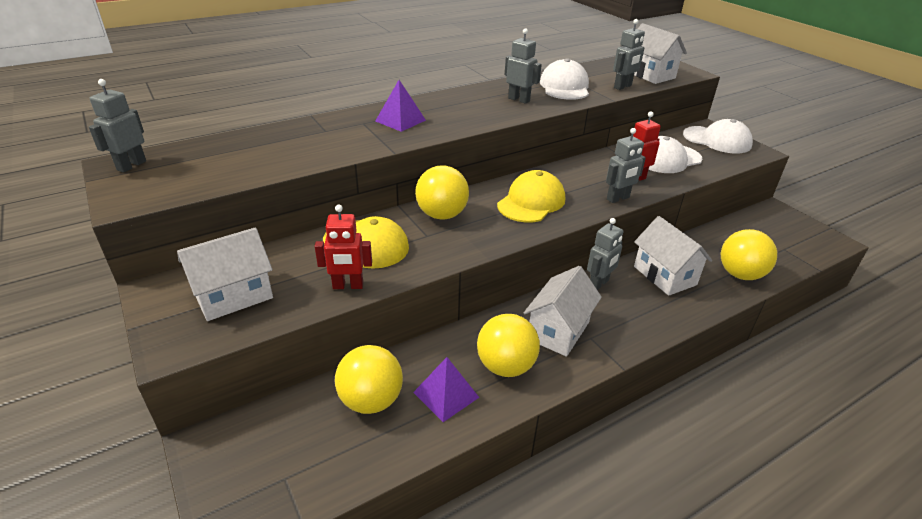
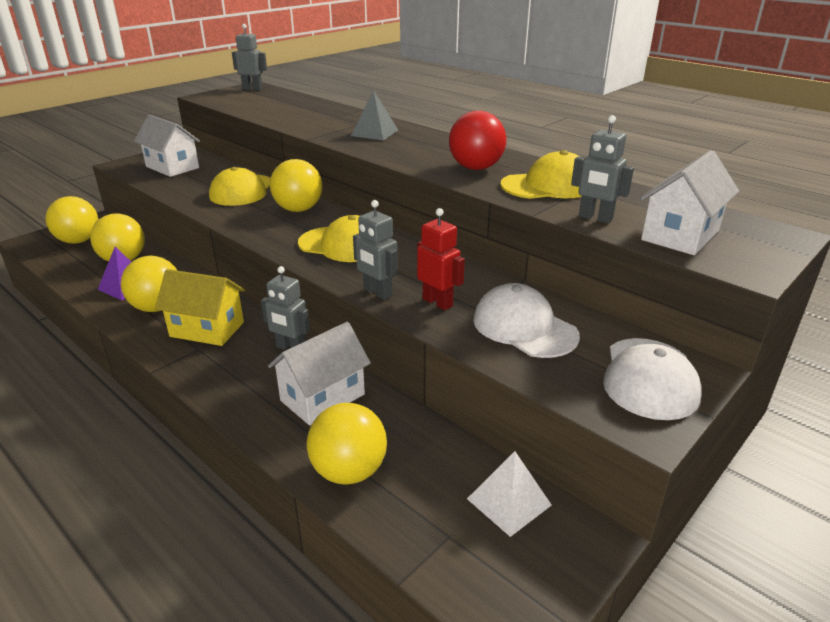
camera: 75 degrees right, 5 degrees down
(274, 457) = (79, 241): none -> yellow ball
(348, 286) = (185, 194): red robot -> none
(400, 120) = (374, 133): purple pyramid -> grey pyramid
(519, 99) = (476, 168): grey robot -> red ball
(558, 330) = (207, 329): white house -> yellow house
(564, 86) = (548, 186): white cap -> yellow cap
(755, 225) = (509, 501): none -> white pyramid

